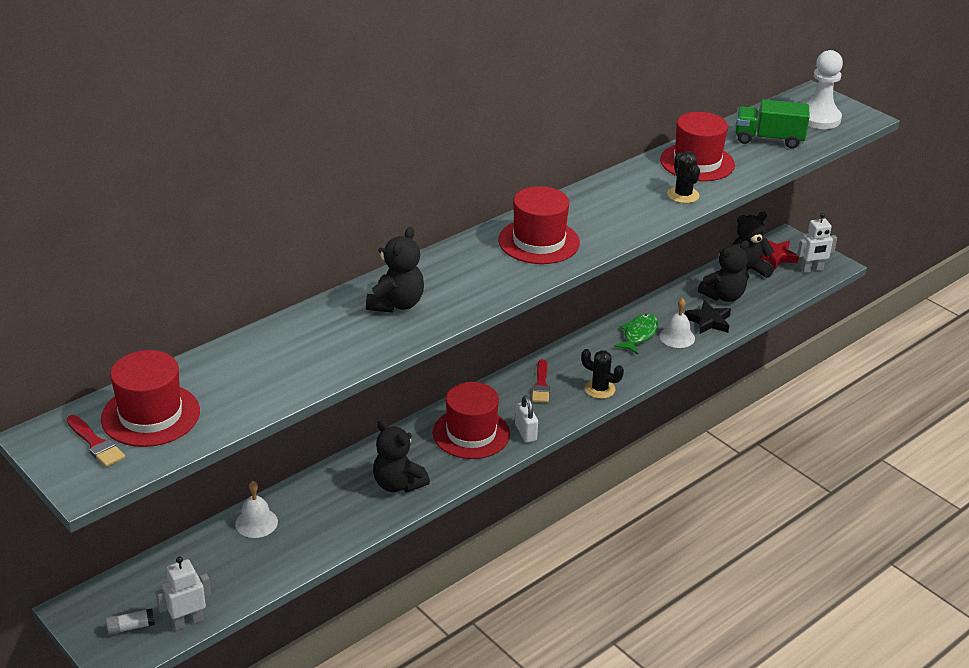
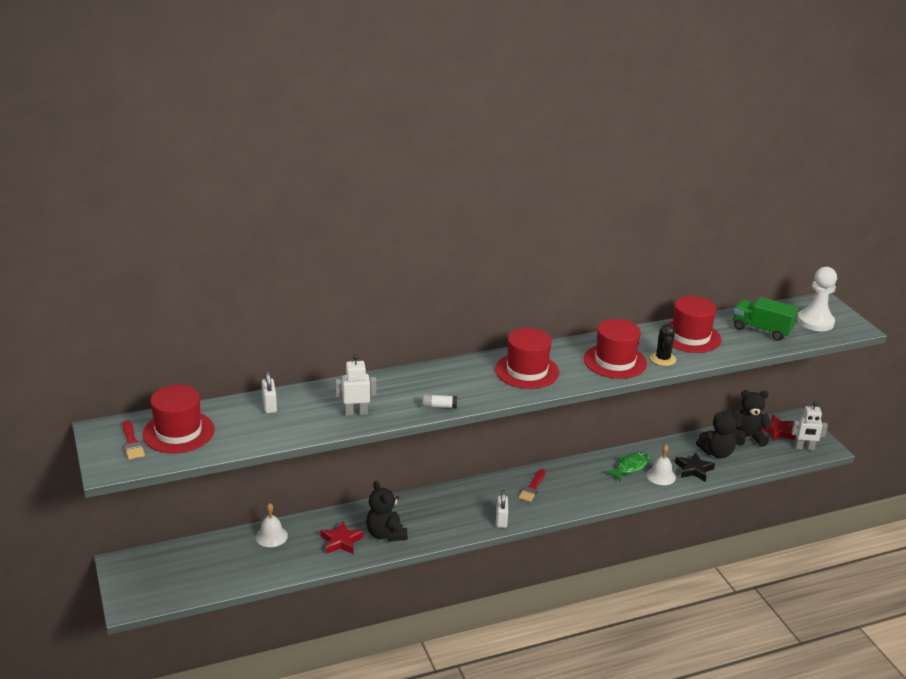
camera: 20 degrees right, 5 degrees down
(131, 627) = (149, 585): white glue stick -> white glue stick (439, 406)
(187, 622) = (188, 592): white robot -> white robot (356, 412)
(249, 353) = (269, 405): none -> white padlock
(348, 507) = (341, 541): none -> red star
(396, 304) = (393, 394): black teddy bear -> none
(471, 433) = (459, 511): red hat -> red hat (615, 361)
(599, 389) = (576, 501): black cactus -> none

